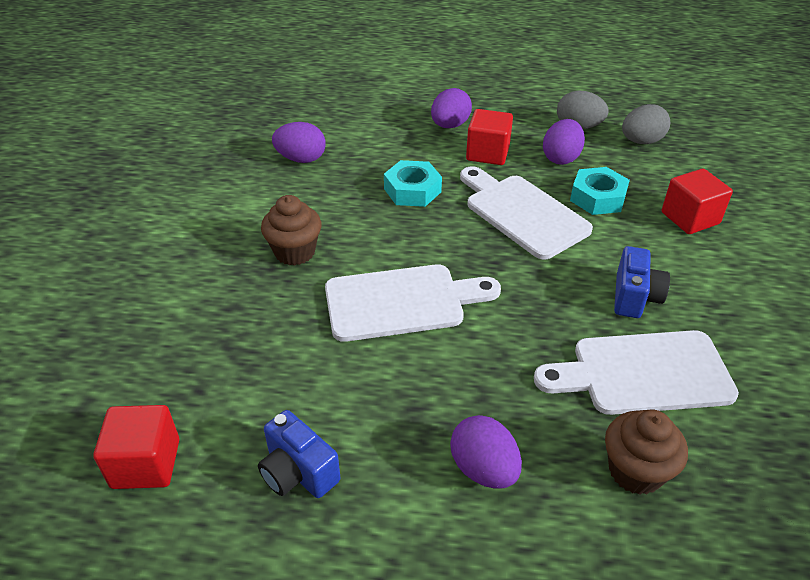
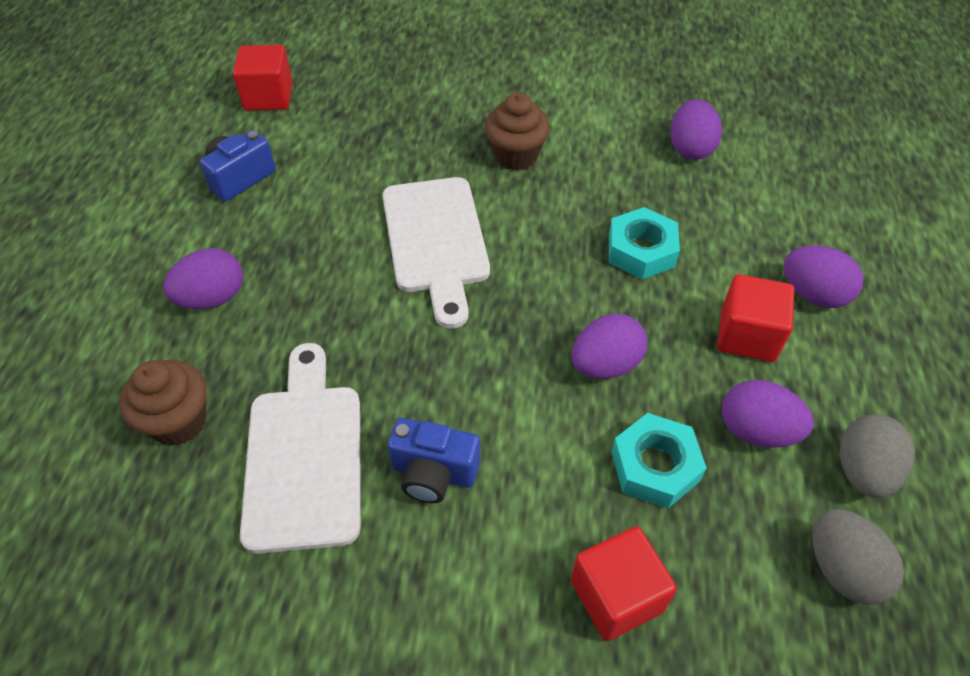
camera: 90 degrees right, 10 degrees up
(522, 213) = (605, 364): white cutting board -> purple egg

